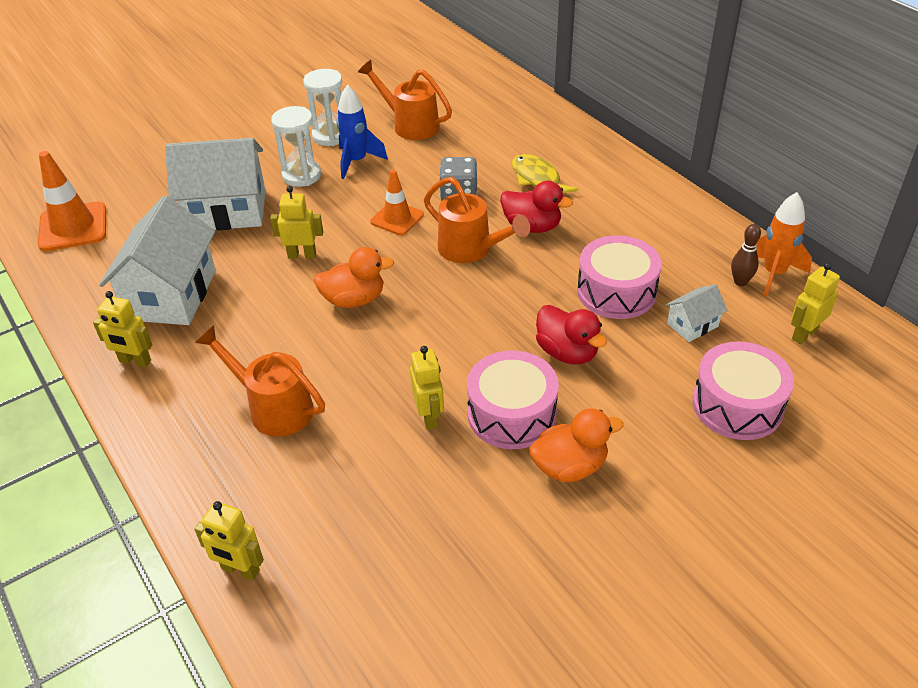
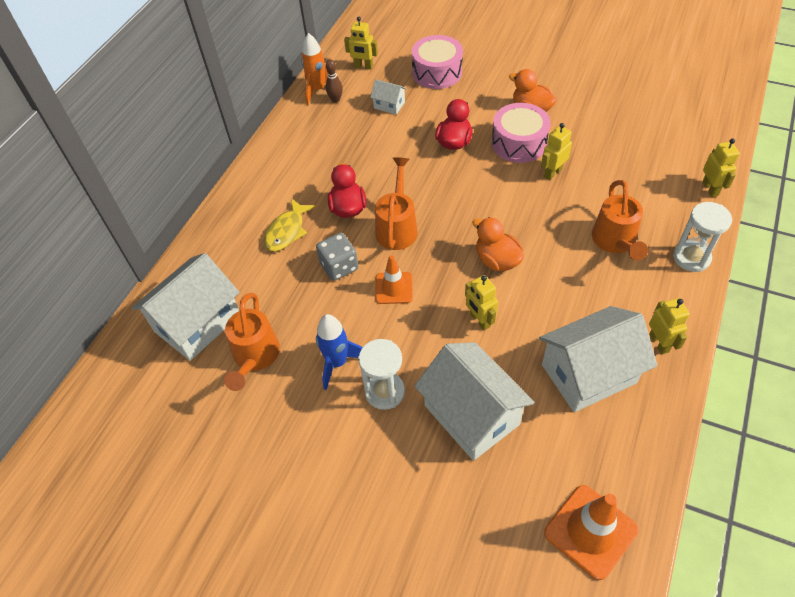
camera: 120 degrees left, 10 degrees up
(330, 136) = (309, 411): white hourglass -> white hourglass (691, 258)
(476, 107) = (197, 323): none -> white house
(616, 291) = (384, 143): pink drum -> none

